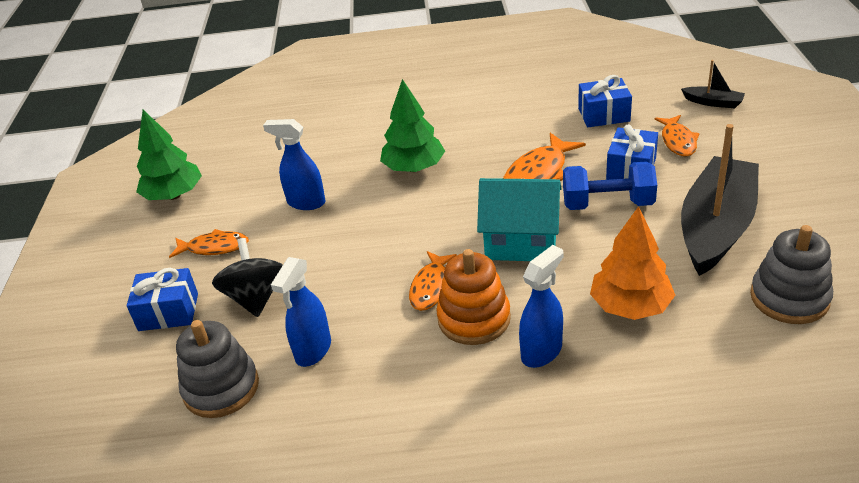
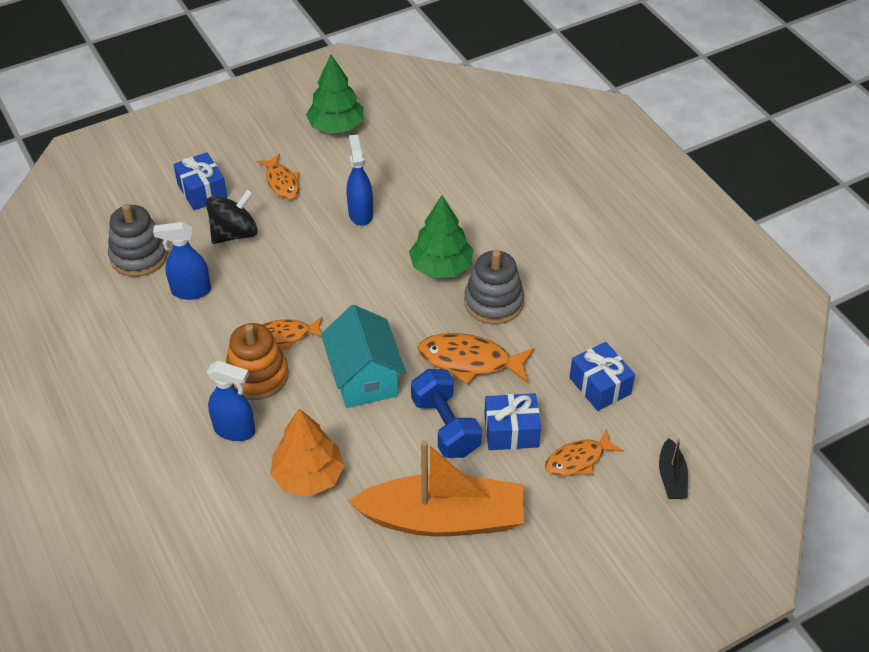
camera: 60 degrees right, 10 degrees up
(716, 227) = (443, 518): black boat -> orange boat
(789, 298) = (360, 591): grey stacking toy -> grey stacking toy (493, 302)

